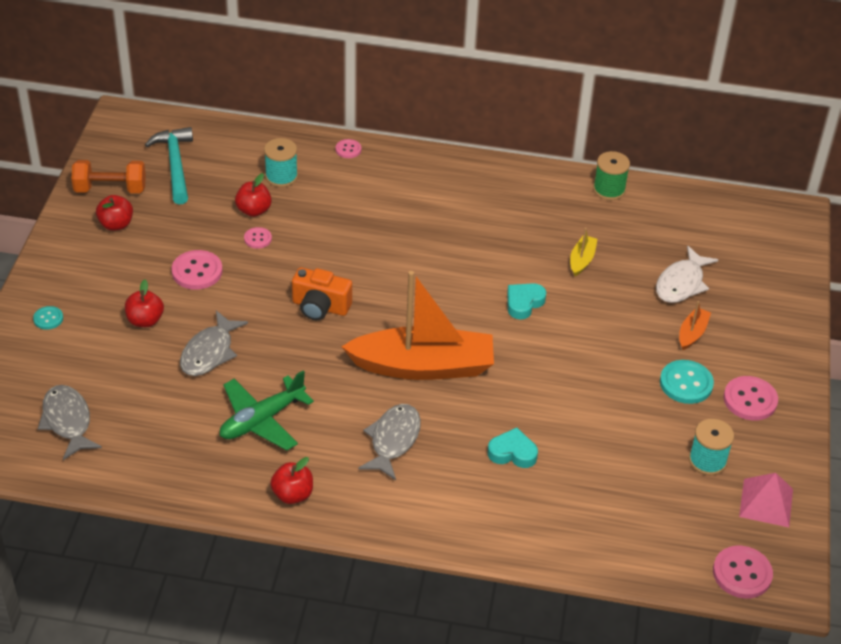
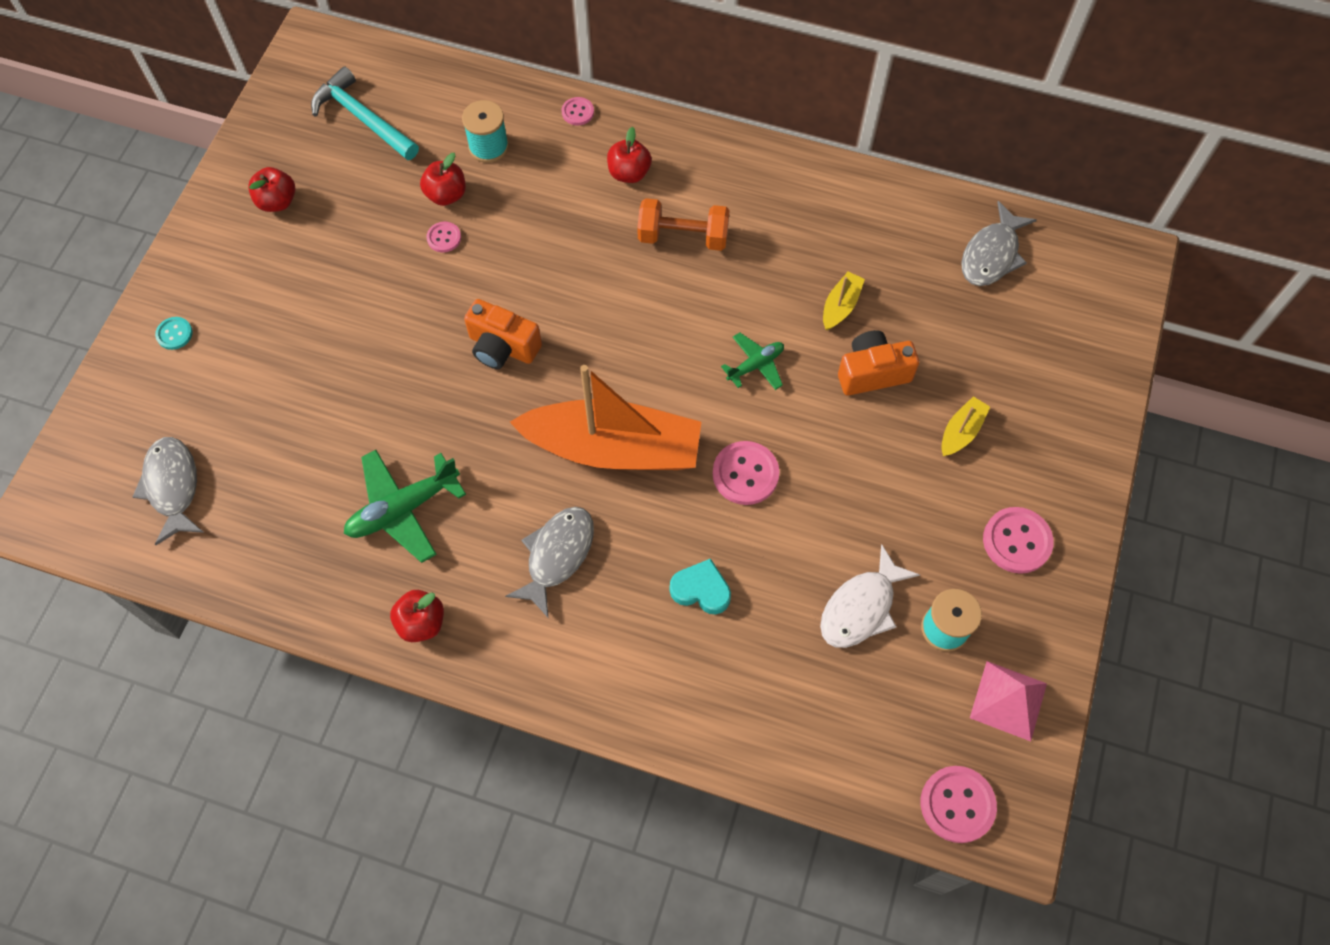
camera: 10 degrees right, 20 degrees up
(110, 189) = (279, 148): orange dumbbell -> orange dumbbell (683, 237)
(145, 320) = (288, 347): red apple -> red apple (629, 173)
(175, 165) = (363, 118): turquoise hammer -> turquoise hammer turned 45 degrees counterclockwise
(197, 271) = (362, 280): pink button -> pink button (745, 474)
(209, 352) = (357, 402): grey fish -> grey fish (991, 255)
(524, 303) = (755, 365): turquoise heart -> green plane
(609, 190) = (895, 200): green spool -> none
(616, 301) = (872, 373): none -> orange camera
(681, 283) = (961, 353): white fish -> white fish (861, 607)
(686, 383) = (939, 507): turquoise button -> none
(692, 333) = (961, 431): orange boat -> yellow boat

